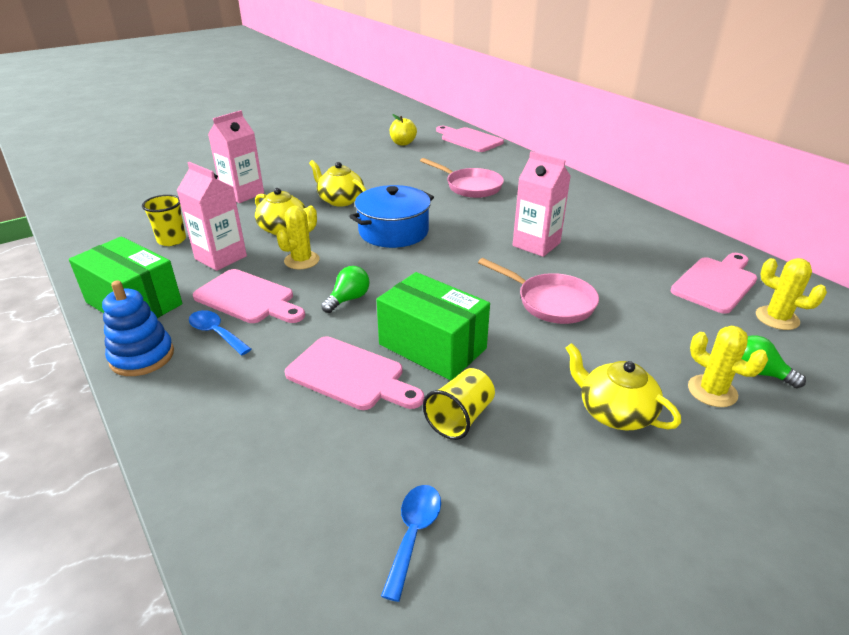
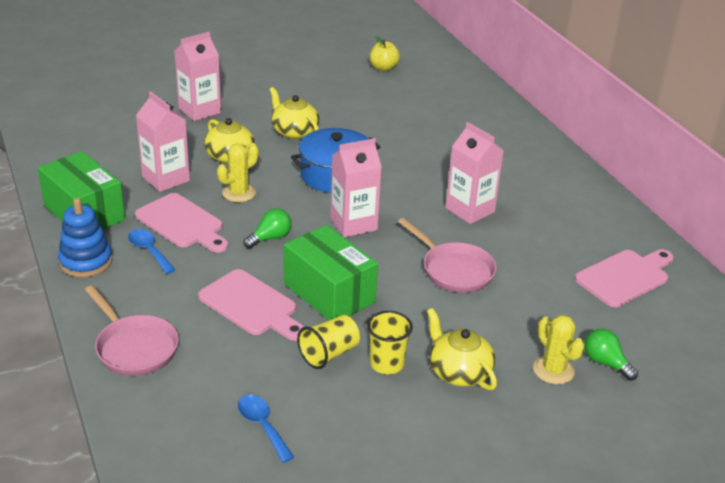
camera: 10 degrees right, 0 degrees up
(172, 240) = (124, 154): yellow cup -> yellow cup (386, 364)
(413, 534) = (262, 426): blue spoon -> blue spoon turned 60 degrees counterclockwise
(430, 273) = (353, 224): none -> pink carton
(469, 139) = (459, 73): pink cutting board -> none
(470, 186) = (433, 134): pink pan -> pink pan (134, 348)
(777, 318) = (660, 319): yellow cactus -> none

